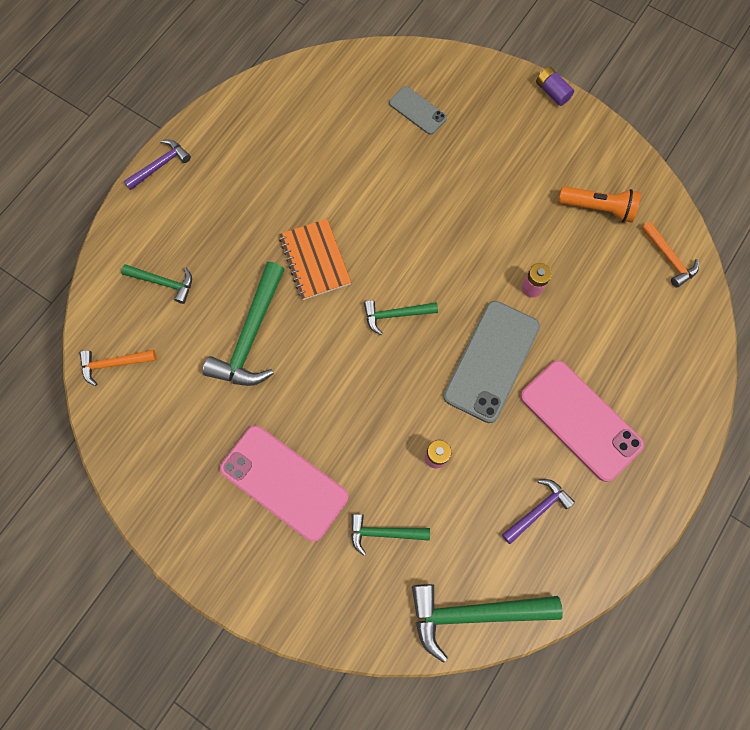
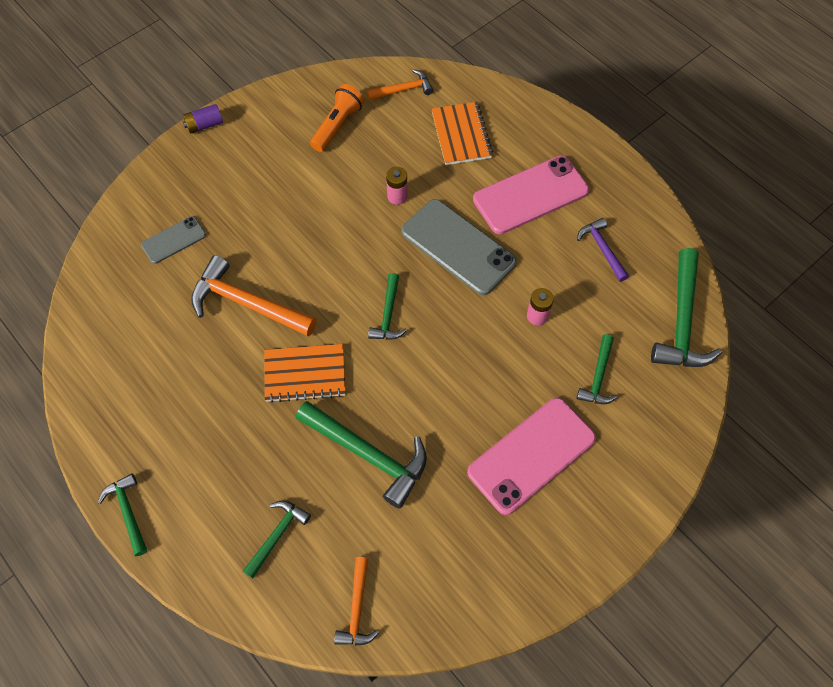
camera: 75 degrees left, 10 degrees down
(160, 165) = (128, 512): purple hammer -> green hammer
(371, 191) = (247, 303): none -> orange hammer
(632, 331) = (461, 135): none -> orange notebook

